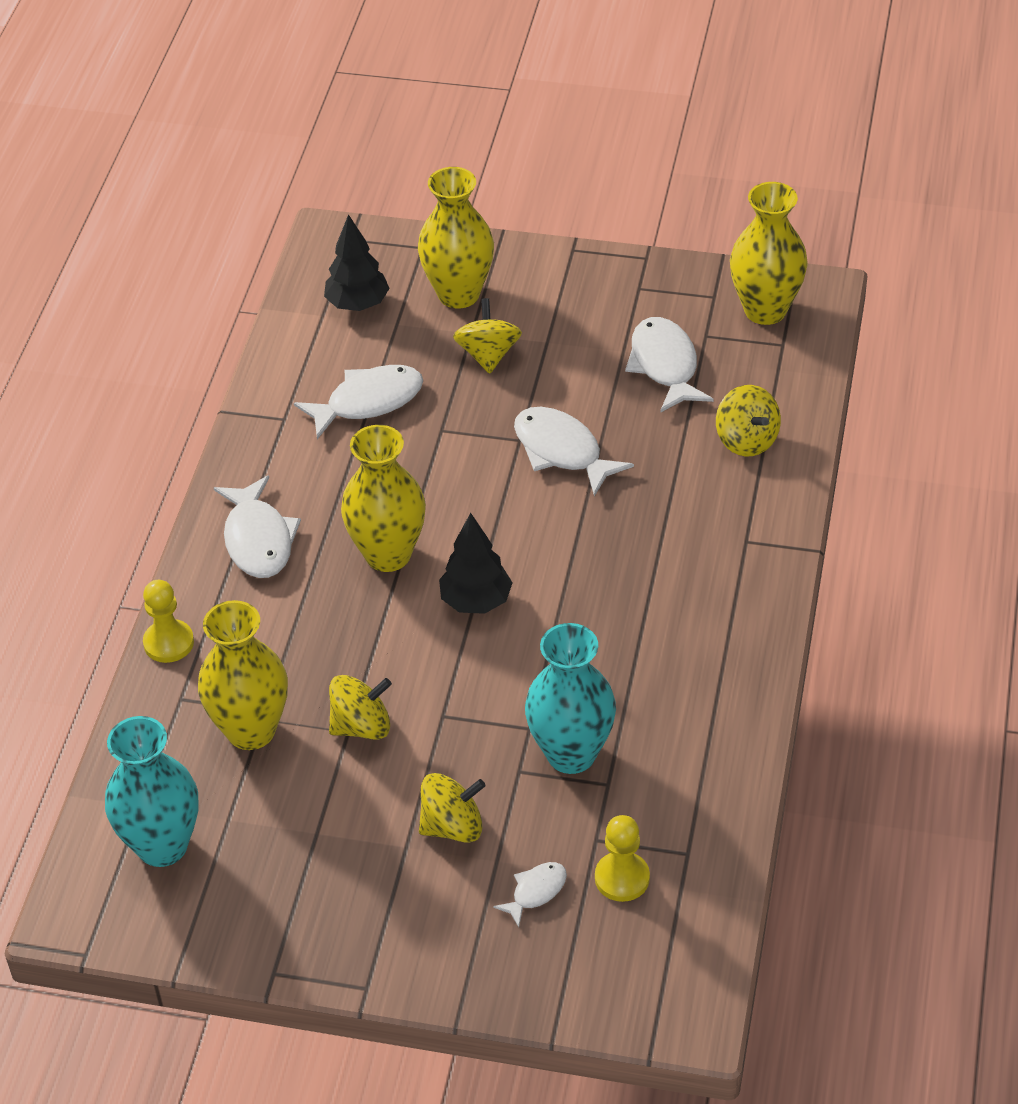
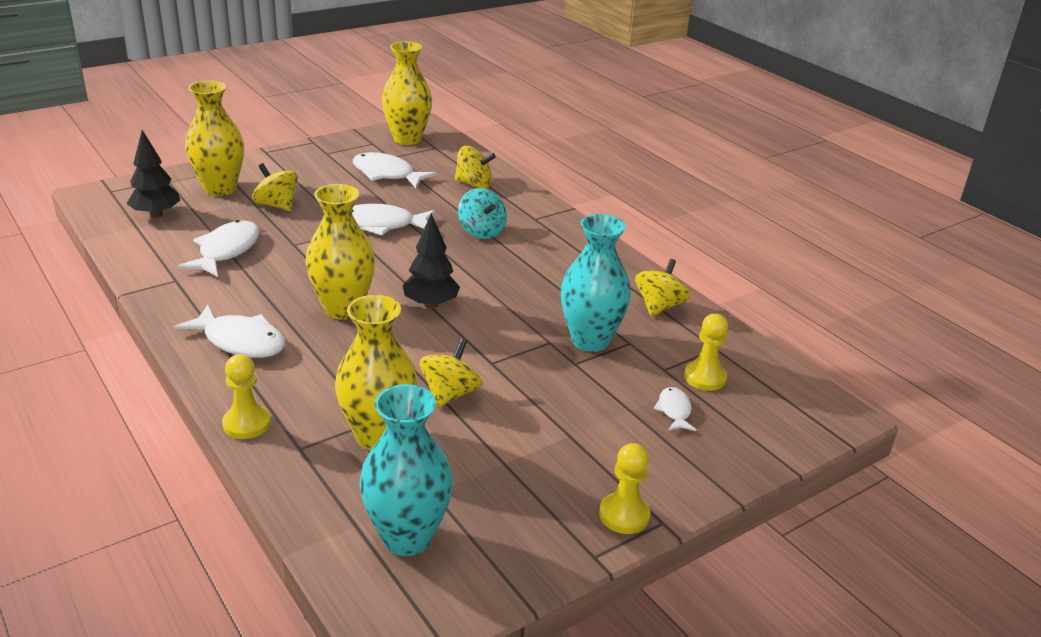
camera: 50 degrees left, 15 degrees down
(344, 957) = (624, 515): none -> yellow pawn
(453, 826) = (580, 409): yellow spinning top -> yellow spinning top (659, 306)
(657, 526) = (481, 231): none -> turquoise spinning top

